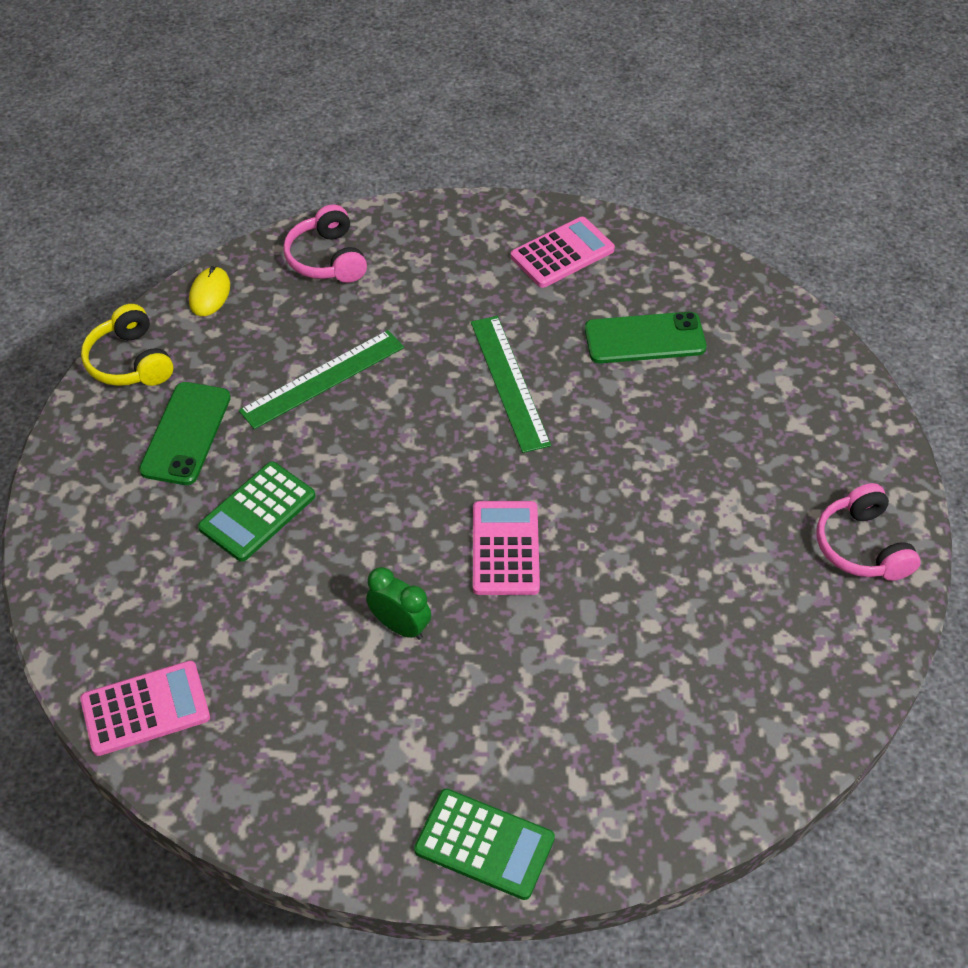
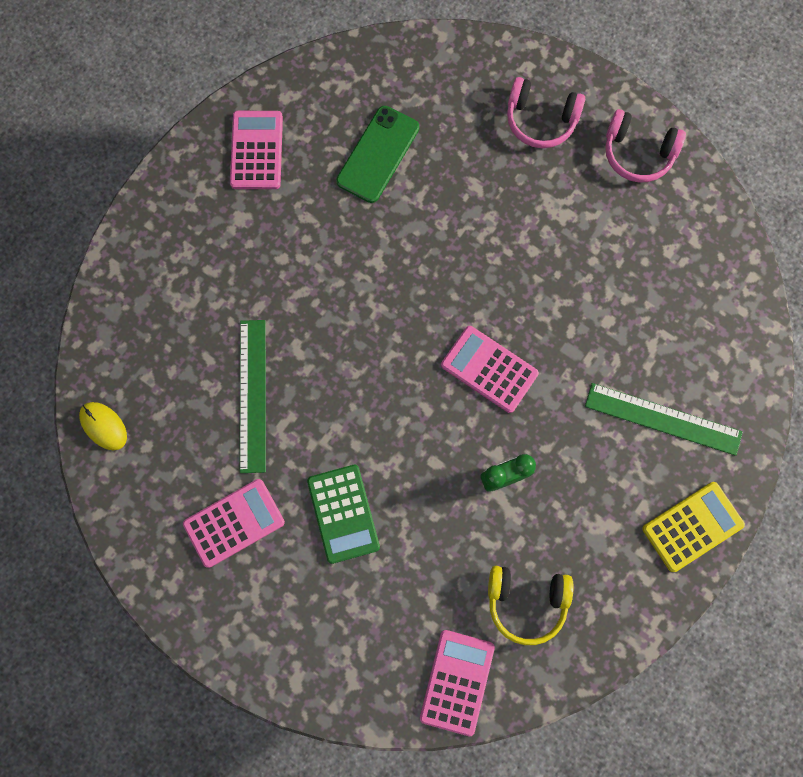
camera: 55 degrees left, 25 degrees up
(130, 362) = (131, 525): yellow headphones -> yellow headphones (526, 602)
(186, 433) = (234, 523): green phone -> pink calculator
(327, 259) = (133, 318): pink headphones -> pink headphones (540, 120)
(484, 844) = (692, 526): green calculator -> yellow calculator
(509, 382) = (351, 270): green ruler -> green ruler (663, 419)

